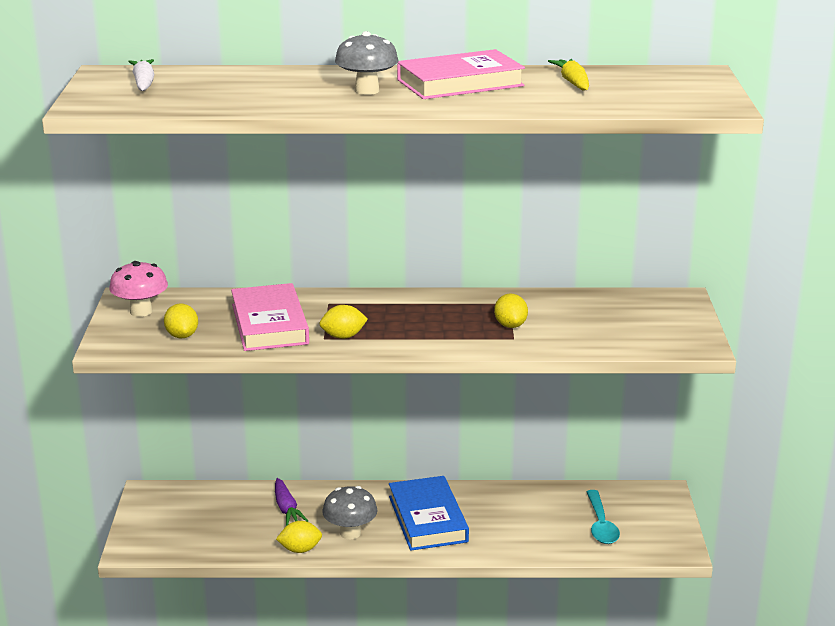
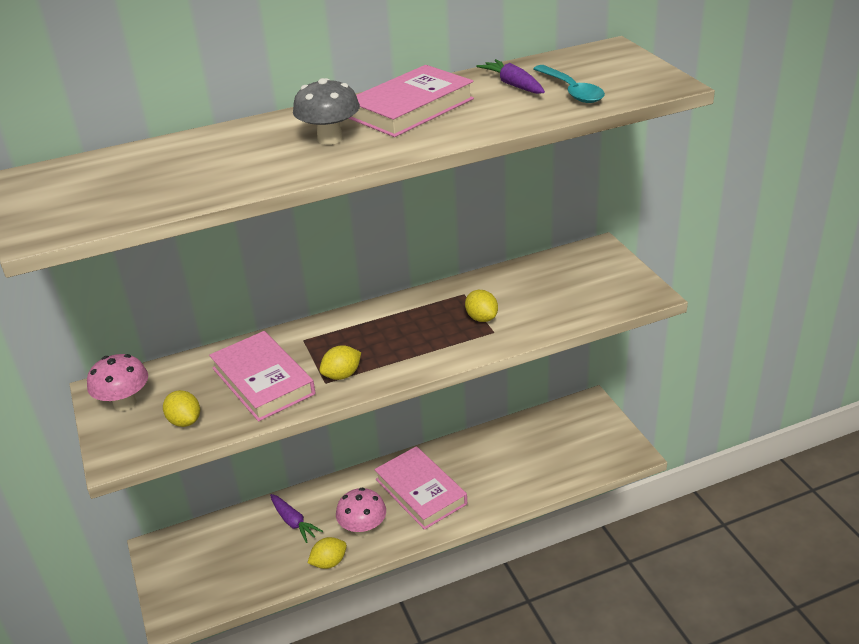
camera: 20 degrees left, 10 degrees up
(144, 83) = (84, 182): white carrot -> none
(350, 533) = (363, 529): grey mushroom -> pink mushroom
(427, 519) = (420, 491): blue book -> pink book
(573, 82) = (513, 85): yellow carrot -> purple carrot
(601, 525) = (561, 450): turquoise spoon -> turquoise spoon (571, 91)

